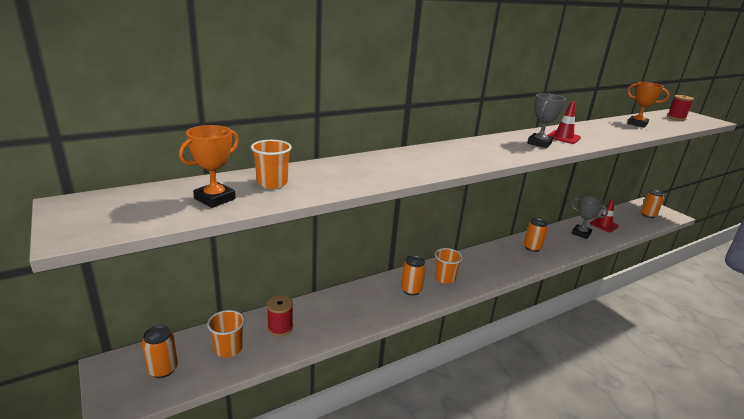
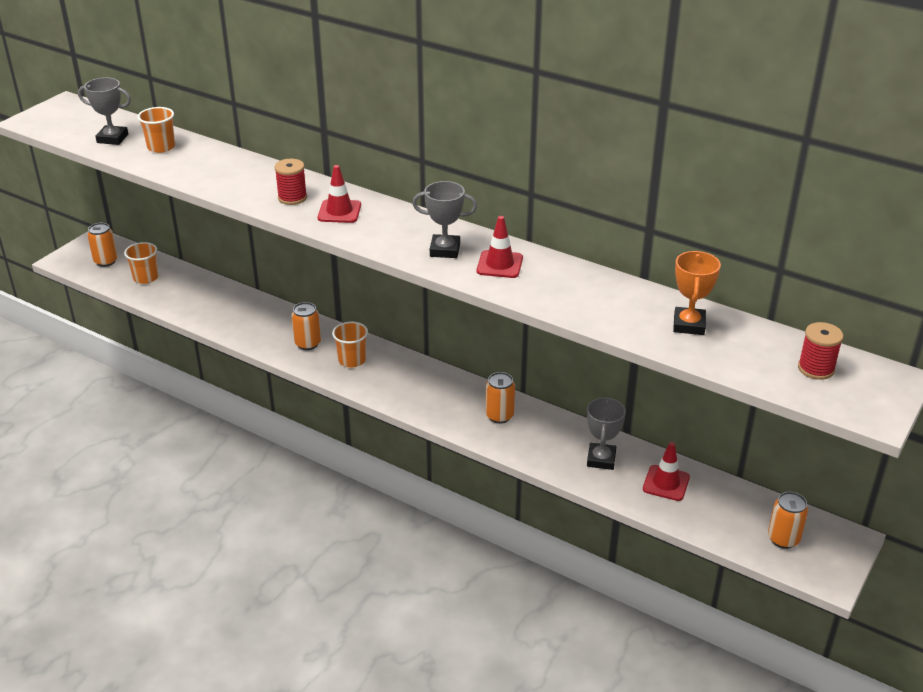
camera: 65 degrees right, 10 degrees up
(215, 199) = (112, 138): orange trophy -> grey trophy
(280, 328) = (188, 291): red spool -> red spool (292, 198)
(466, 154) = (339, 212): none -> red traffic cone

